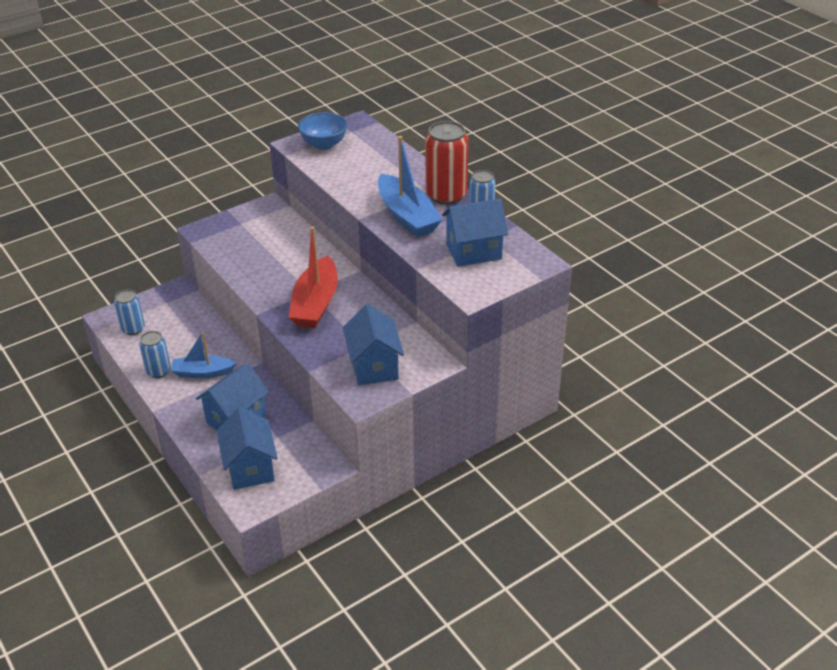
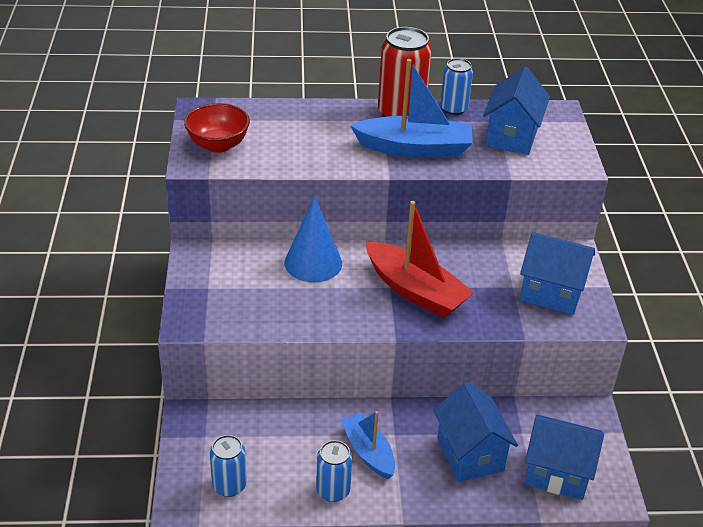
camera: 60 degrees left, 0 degrees up
(203, 372) = (368, 452): blue boat -> blue boat turned 120 degrees clockwise
(304, 251) = (313, 263): none -> blue cone
(324, 144) = (218, 145): blue bowl -> red bowl

